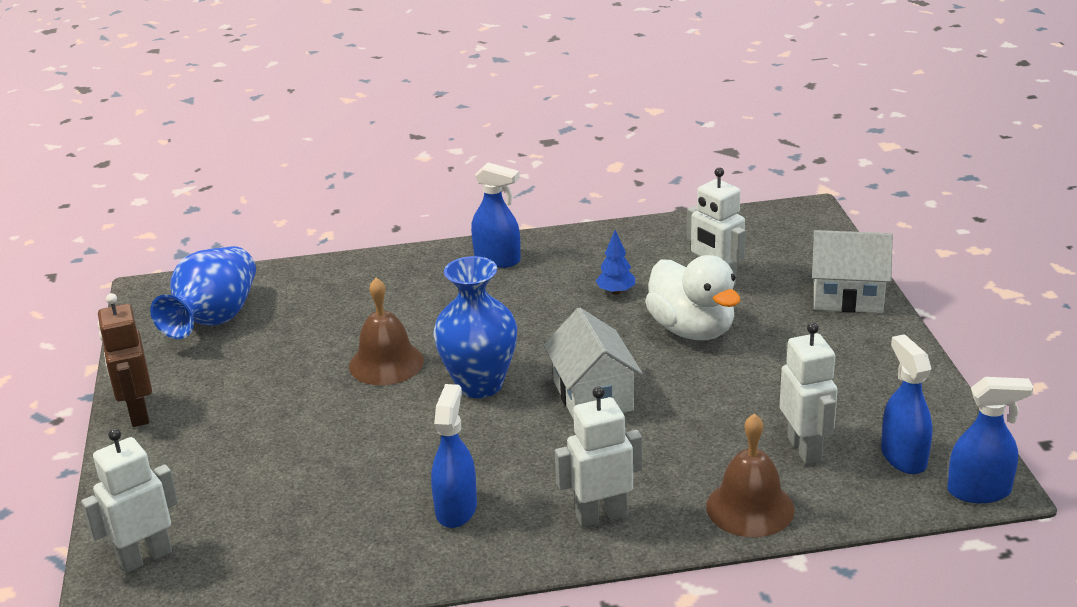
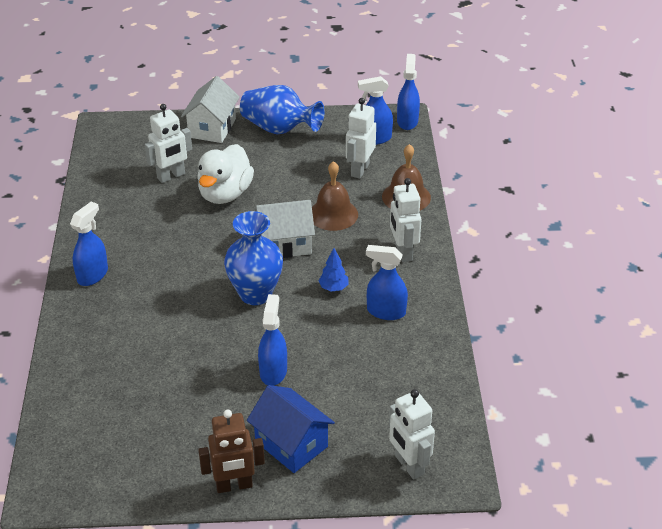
camera: 85 degrees left, 10 degrees up
(198, 449) = (291, 444): none -> blue house
(214, 319) = (109, 445): blue vase -> blue vase (279, 129)
(329, 418) = (273, 371): none -> blue spray bottle
(386, 363) = (213, 340): brown bell -> brown bell (333, 214)
(616, 292) = (165, 221): blue tree -> blue tree (333, 288)
(692, 330) = (225, 194): white duck -> white duck turned 135 degrees clockwise
(805, 449) = (359, 170): white robot -> white robot turned 60 degrees counterclockwise

